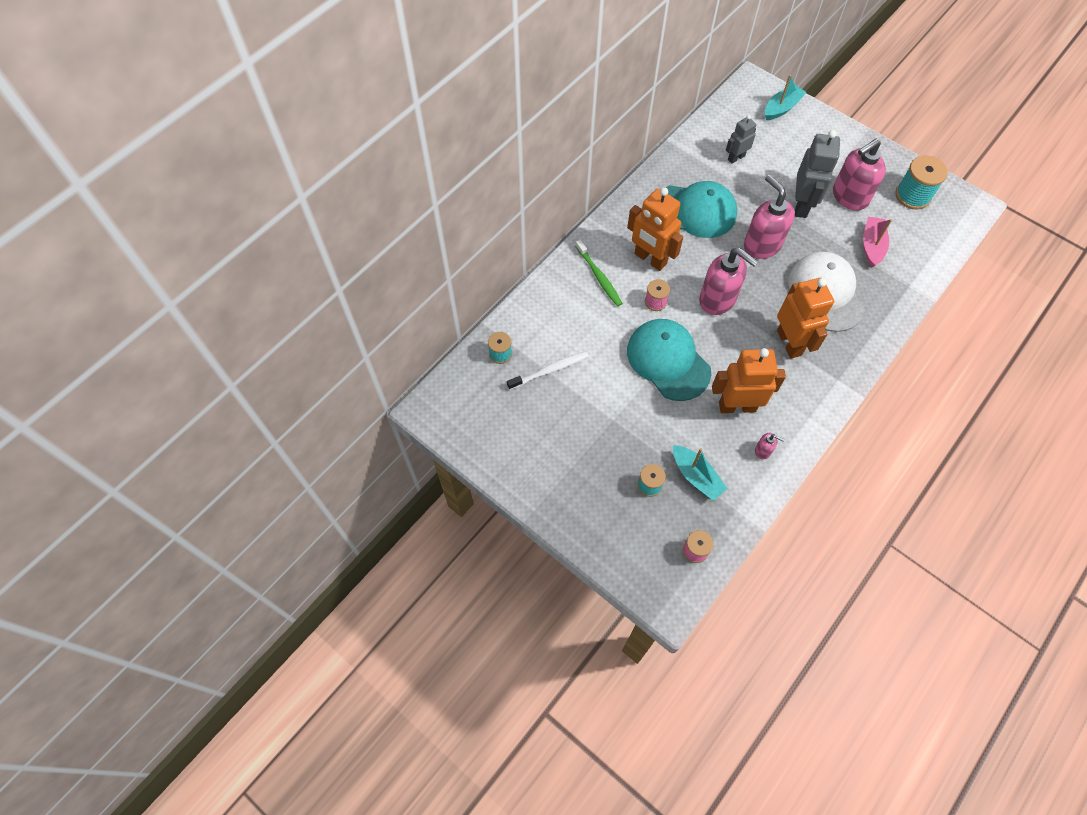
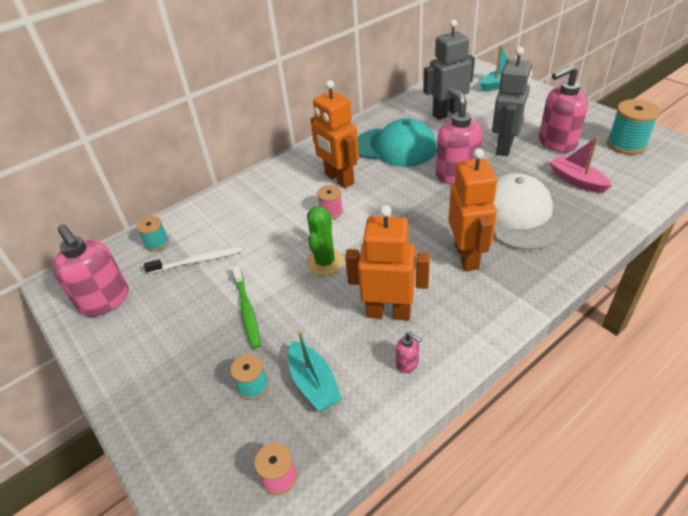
camera: 15 degrees right, 20 degrees down
(599, 277) = (283, 190): green toothbrush -> green toothbrush (247, 311)
(668, 360) = (325, 262): turquoise cap -> green cactus
(718, 299) = (397, 214): pink soap dispenser -> pink soap dispenser (105, 301)
(736, 158) = (447, 113): grey robot -> grey robot, size x1.73
(872, 246) = (576, 180): pink boat -> pink boat turned 60 degrees counterclockwise

